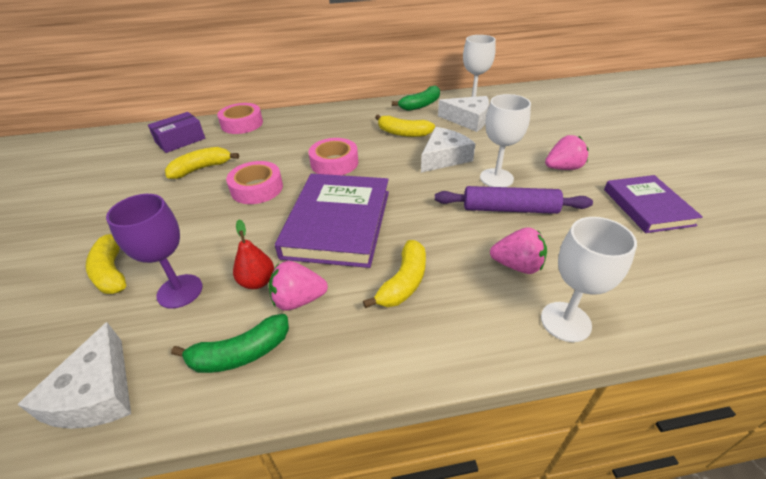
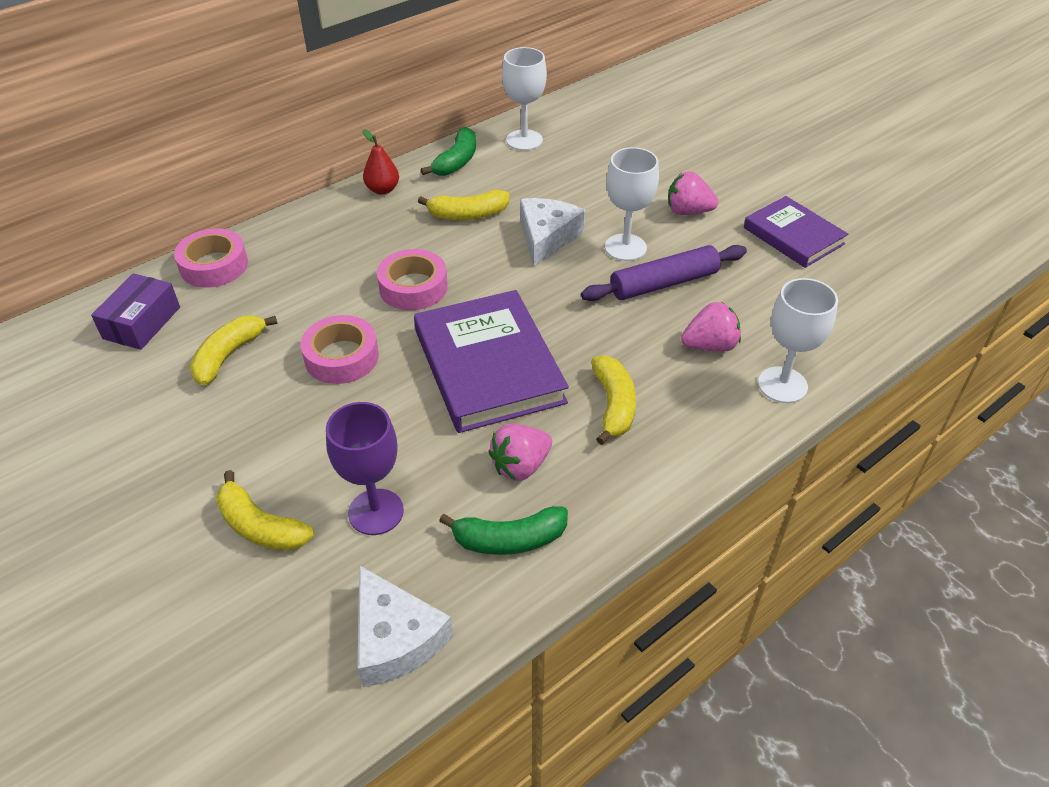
camera: 30 degrees left, 5 degrees up
(240, 354) = (509, 540): green banana -> green banana turned 45 degrees clockwise
(257, 282) = (457, 466): red pear -> red pear (382, 189)
(468, 120) = (537, 170): white cheese -> none
(563, 168) = (688, 211): pink strawberry -> pink strawberry turned 120 degrees counterclockwise

